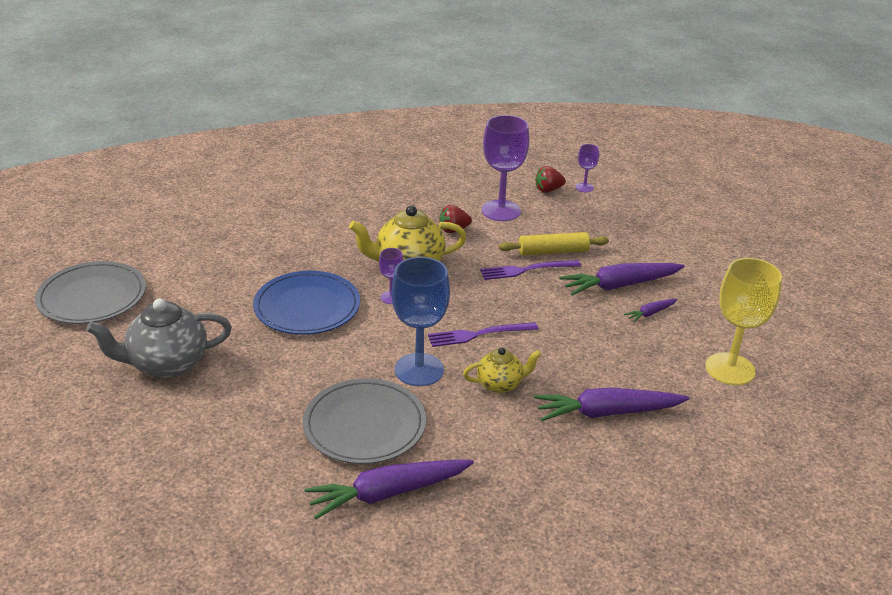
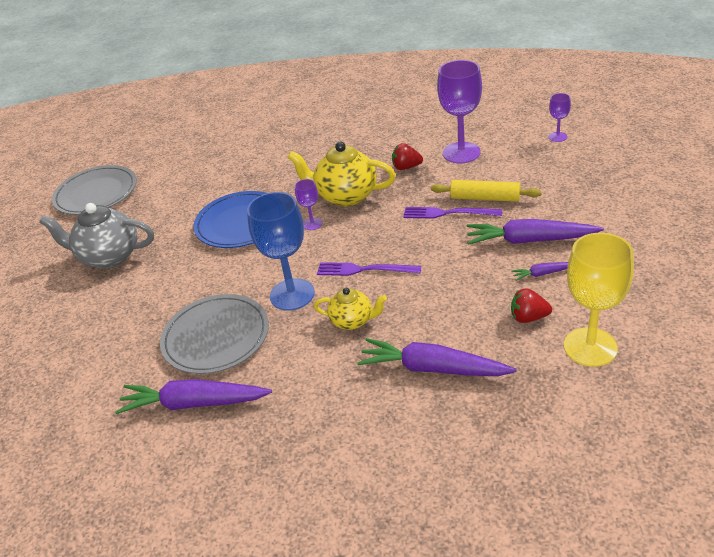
camera: 30 degrees right, 5 degrees up
(548, 190) = (520, 136): red strawberry -> red strawberry (528, 317)

